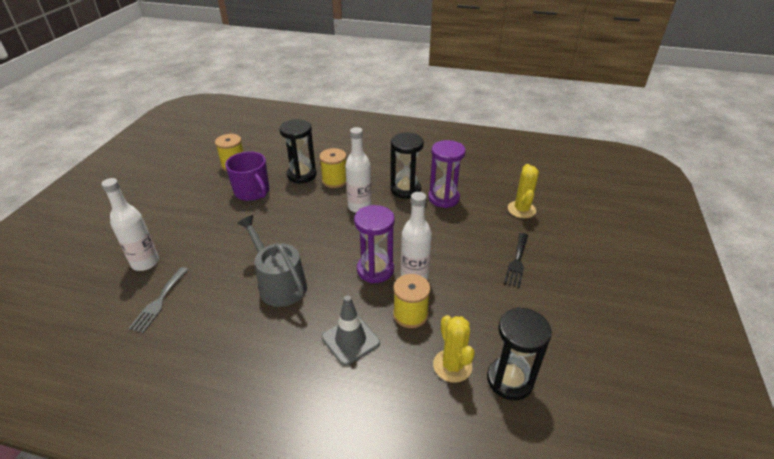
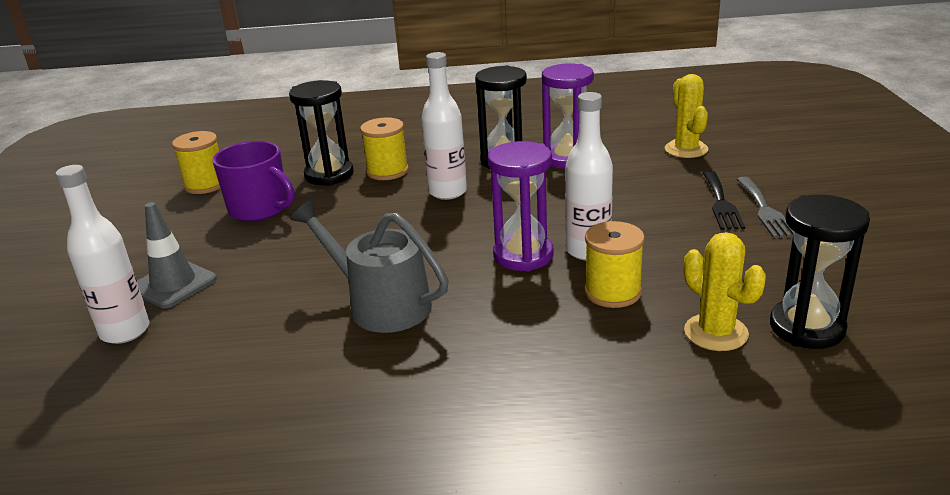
camera: 15 degrees left, 10 degrees down
(159, 301) = (184, 373): grey fork -> grey fork (764, 210)
(350, 340) = (543, 342): grey traffic cone -> grey traffic cone (173, 284)

